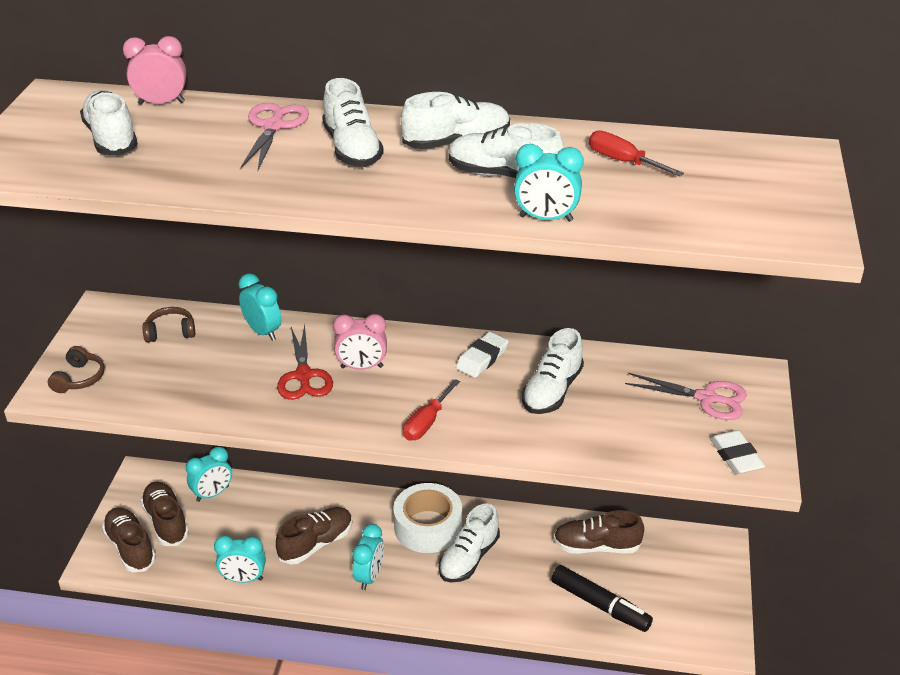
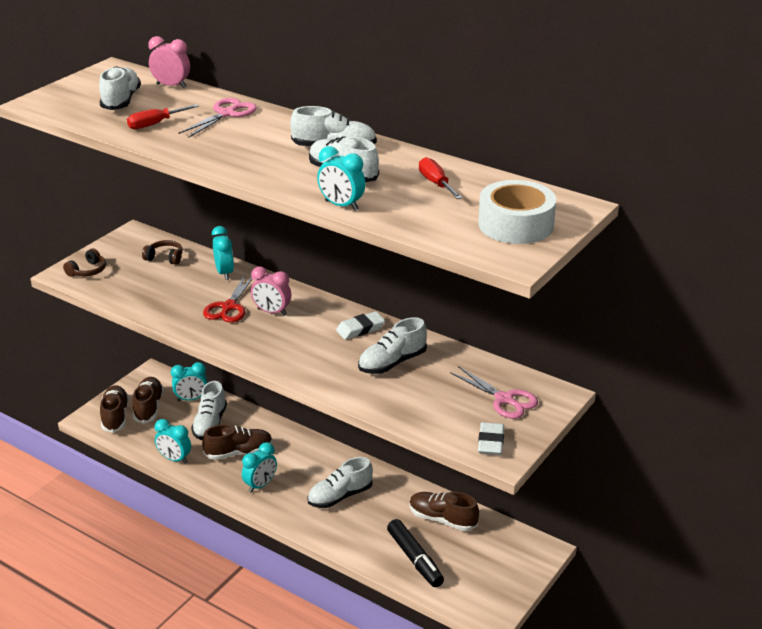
camera: 25 degrees right, 5 degrees down
(352, 149) = (261, 137): white shoe -> white shoe (210, 424)
(426, 422) = (286, 358): red screwdriver -> red screwdriver (155, 124)
(428, 527) = (325, 466): white tape -> white tape (516, 225)

